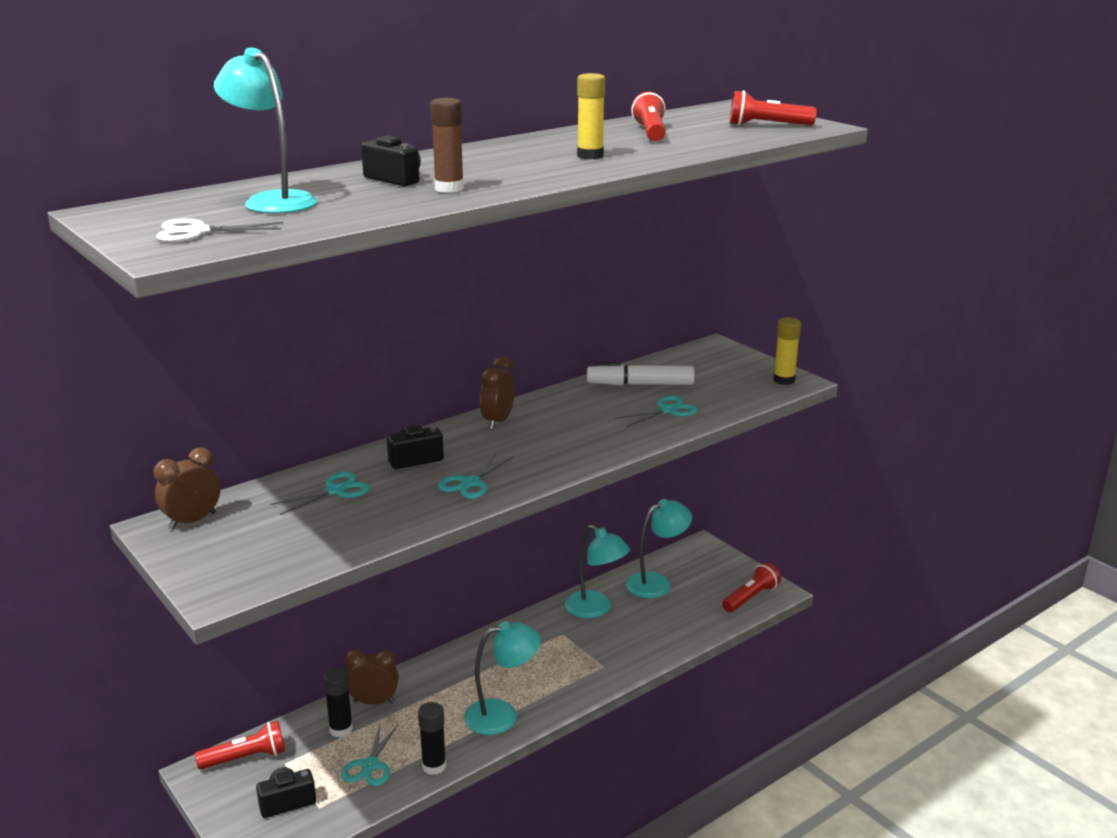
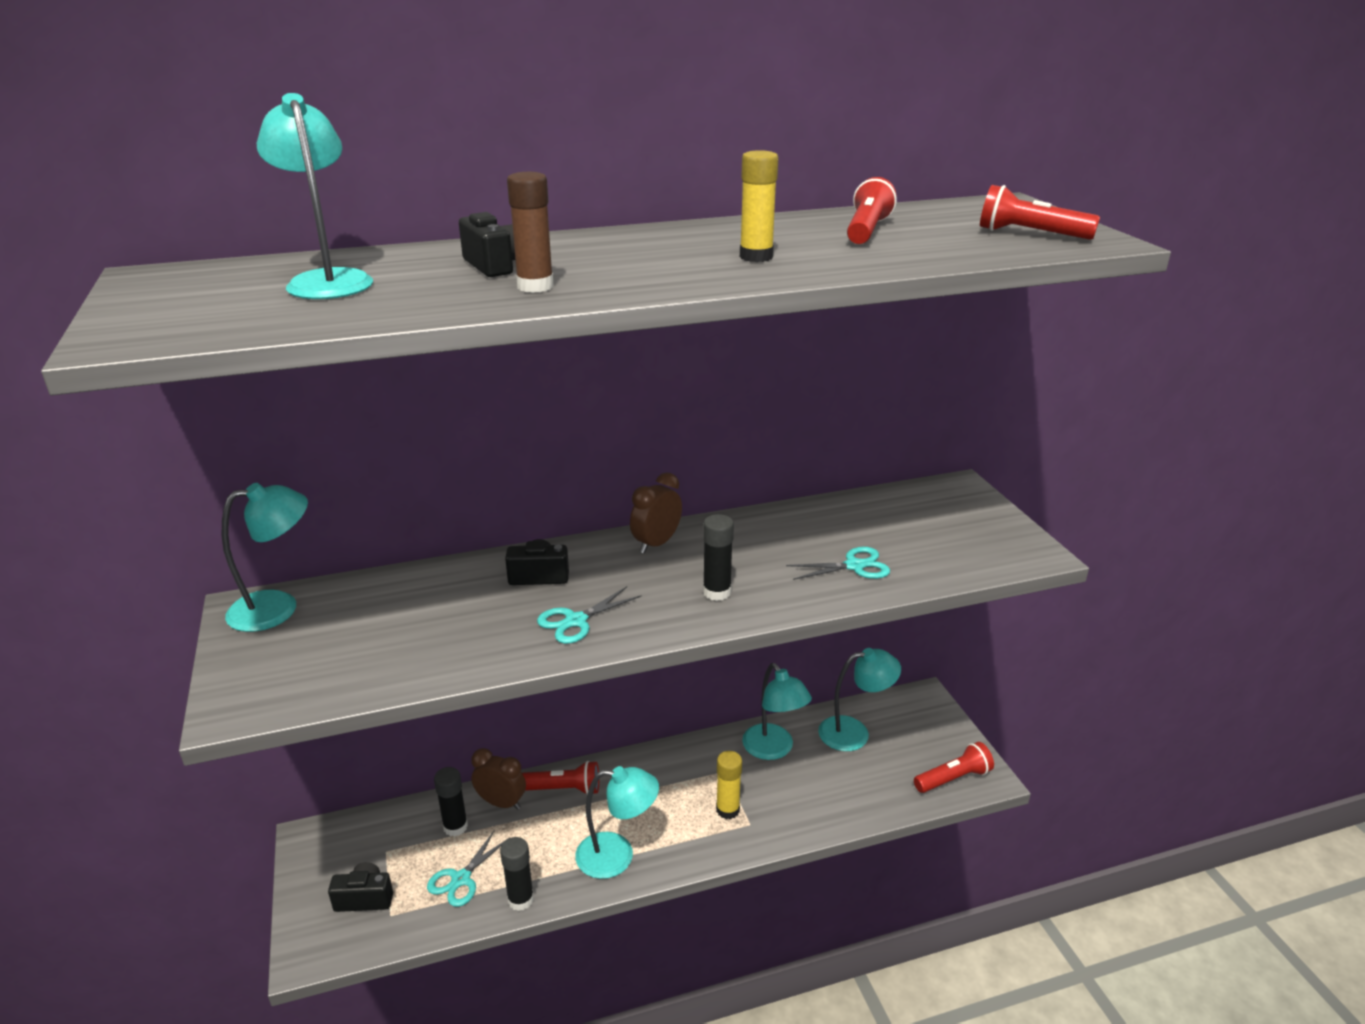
camera: 20 degrees right, 5 degrees up
(192, 521) = (278, 607): brown clock -> turquoise lamp
(198, 232) = (192, 315): white scissors -> none
(246, 758) = (355, 834): red flashlight -> red flashlight (562, 789)
(335, 491) = (434, 600): turquoise scissors -> none
(571, 445) = (717, 592): none -> black glue stick
(640, 384) = (843, 523): white marker -> none
(784, 380) = (1021, 549): yellow glue stick -> yellow glue stick (727, 810)

